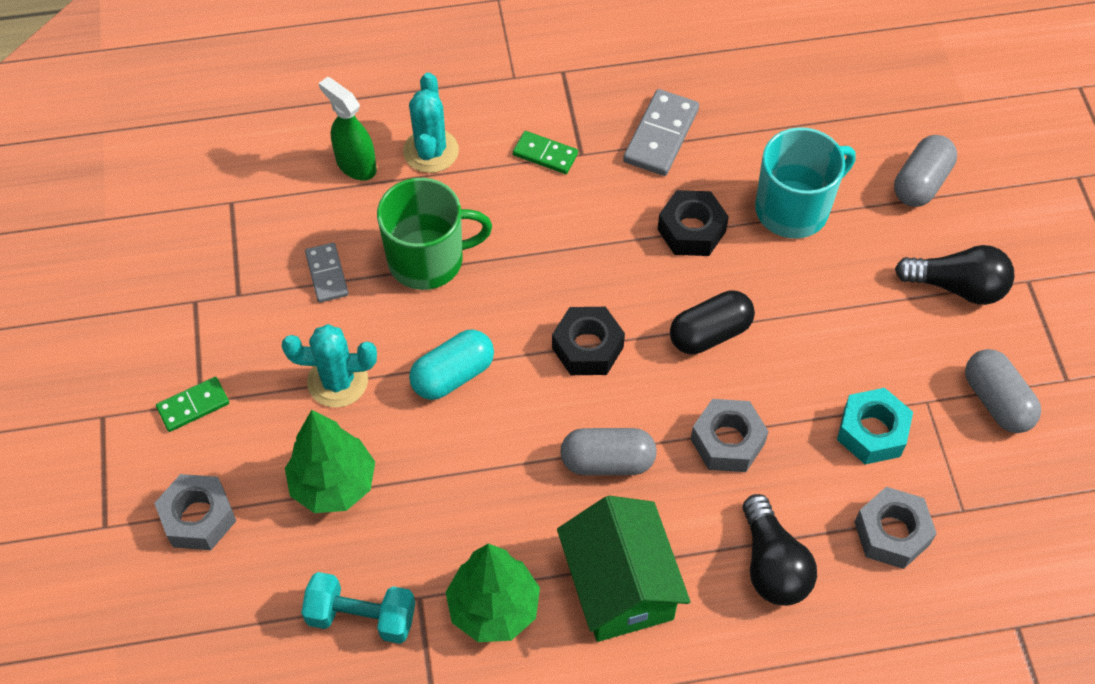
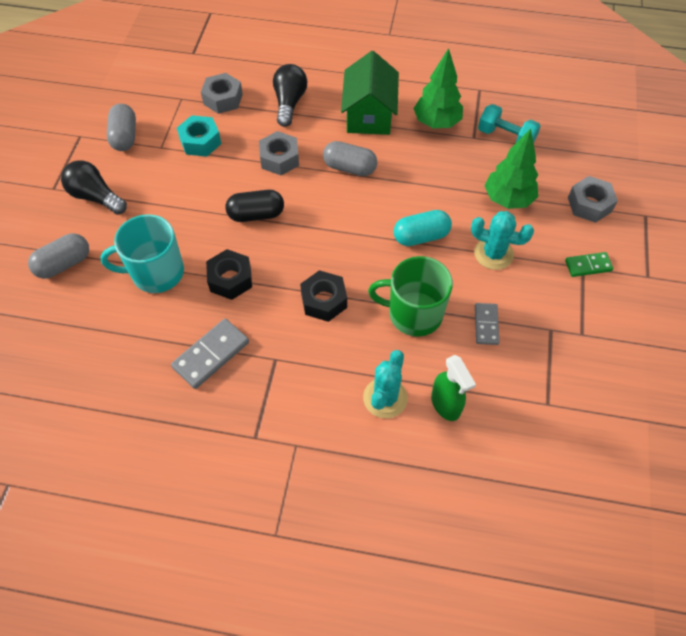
camera: 160 degrees left, 0 degrees up
(545, 154) = (301, 367): green domino -> none
(587, 347) = (333, 228): black nut -> black nut (324, 300)

